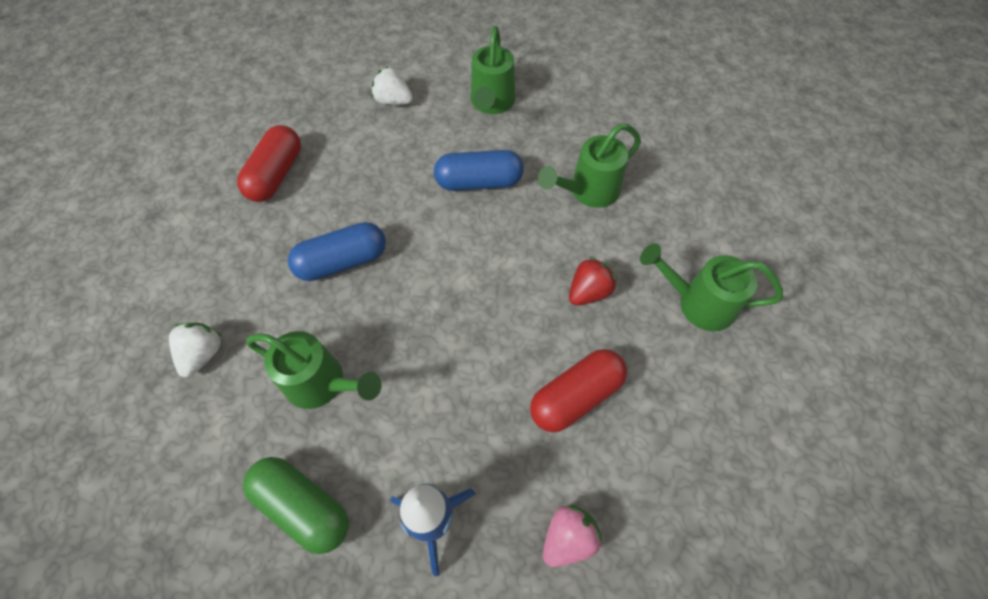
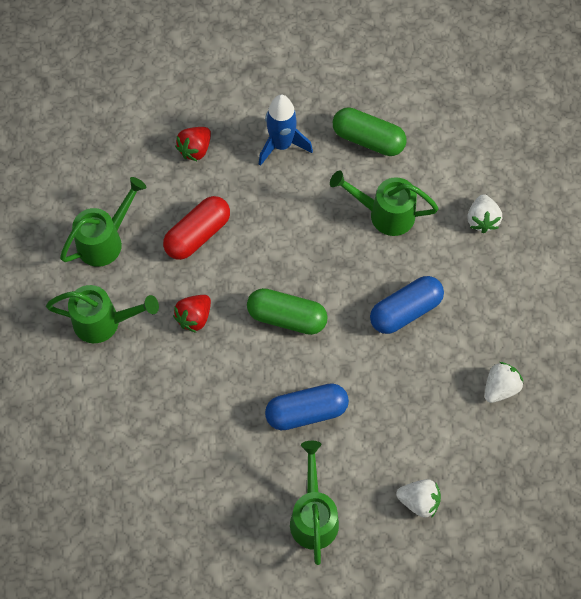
camera: 170 degrees right, 5 degrees up
(276, 175) = (500, 388): red capsule -> white strawberry
(479, 275) = (287, 317): none -> green capsule
(568, 538) = (195, 149): pink strawberry -> red strawberry
(588, 191) = (201, 419): green watering can -> green watering can (105, 241)

